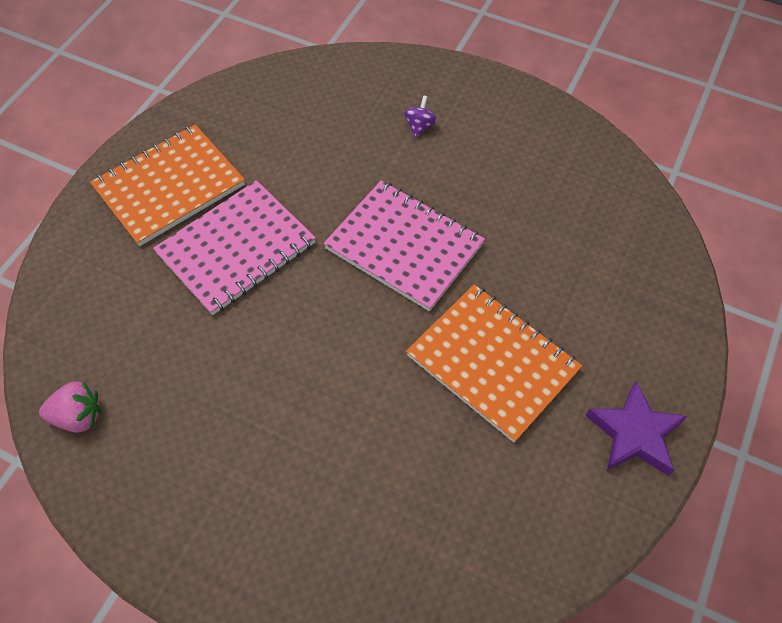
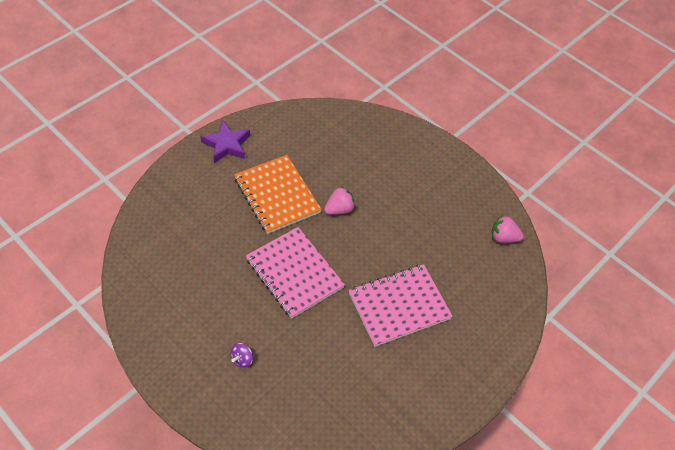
camera: 165 degrees left, 5 degrees down
(169, 186) = (435, 368): orange notebook -> none
(378, 373) = (339, 209): none -> pink strawberry

